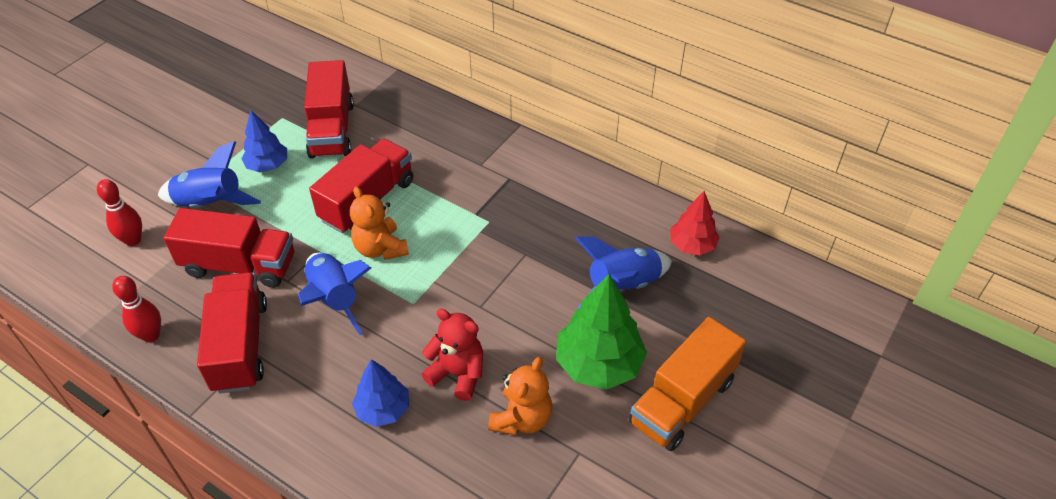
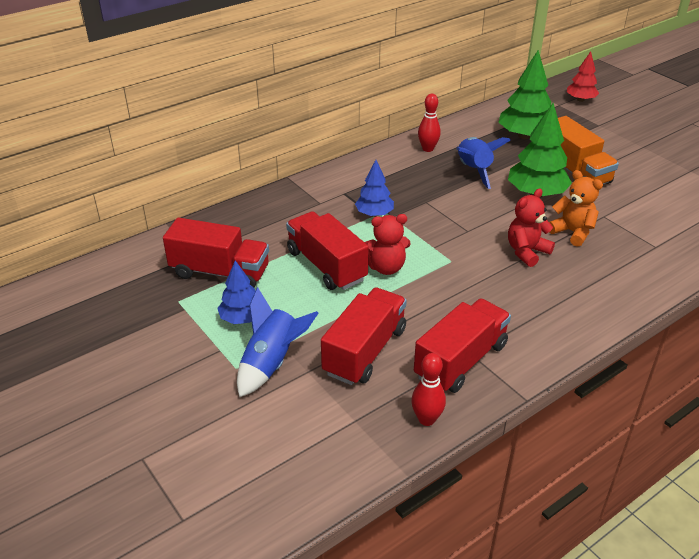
camera: 70 degrees left, 10 degrees down
(133, 240) = (291, 425): red bowling pin -> red bowling pin (428, 149)
(240, 346) = (460, 361): red truck -> red truck turned 120 degrees clockwise
(334, 299) = (431, 300): blue rocket -> none
(380, 248) = (386, 267): orange teddy bear -> red teddy bear
(383, 409) = (549, 291): blue tree -> blue tree (374, 214)
(692, 245) = (450, 138): red tree -> red tree (580, 100)
(750, 325) = (524, 136): none -> green tree

